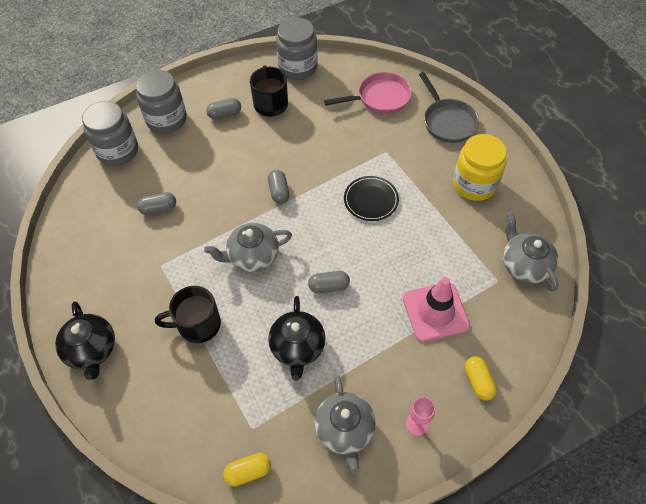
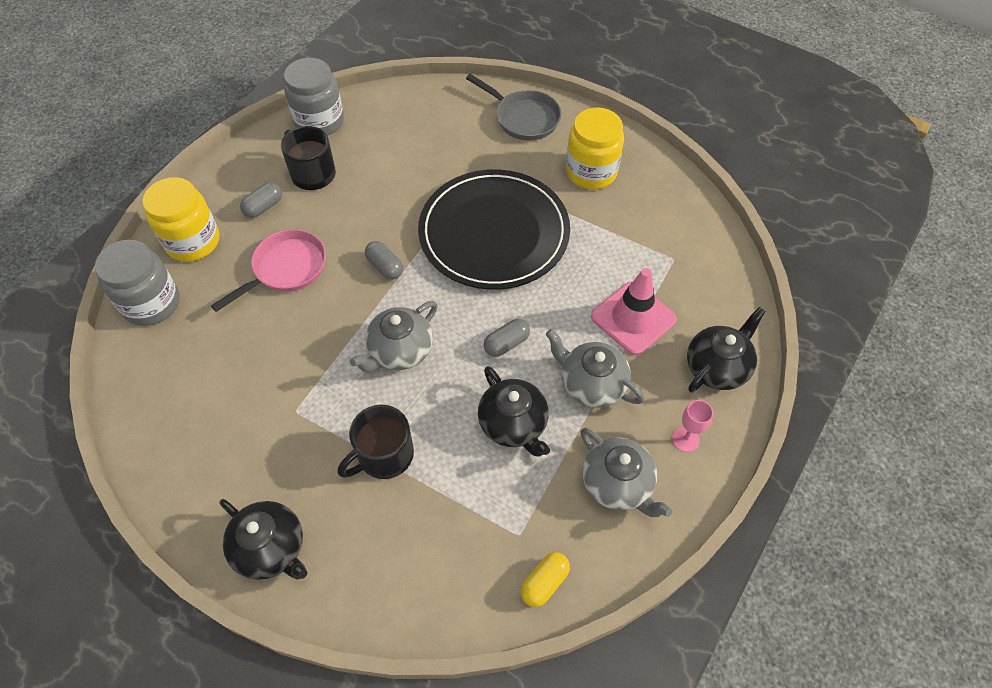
camera: 30 degrees left, 0 degrees up
(158, 208) = (250, 348): grey capsule -> none
(166, 119) = (193, 241): grey jar -> yellow jar
(371, 200) = (494, 233): black plate -> black plate, size x2.24
(380, 98) = (435, 120): pink pan -> pink pan (285, 269)
(478, 381) = (717, 367): yellow capsule -> black teapot
(524, 265) = (689, 232): grey teapot -> grey teapot (591, 383)

